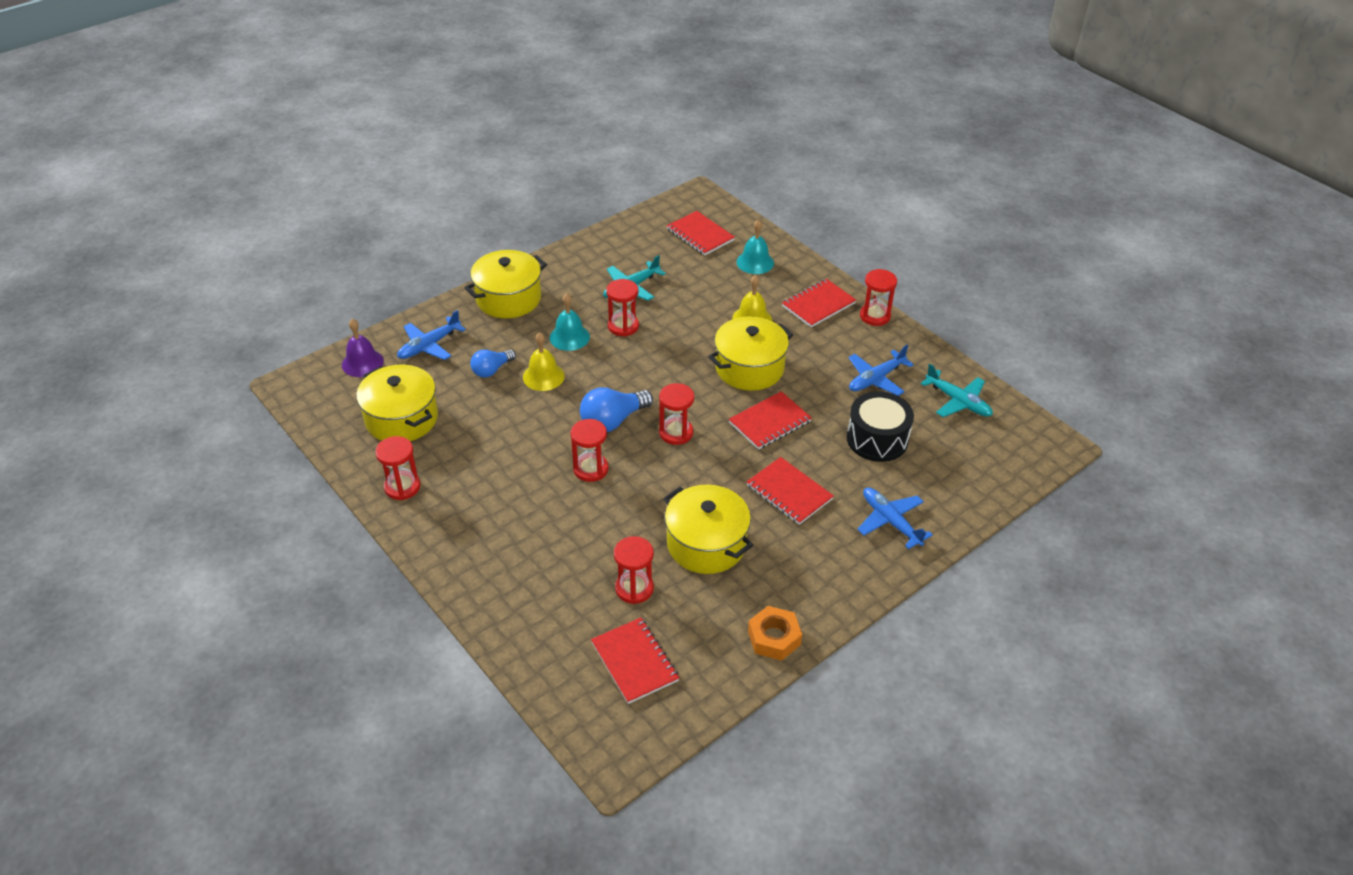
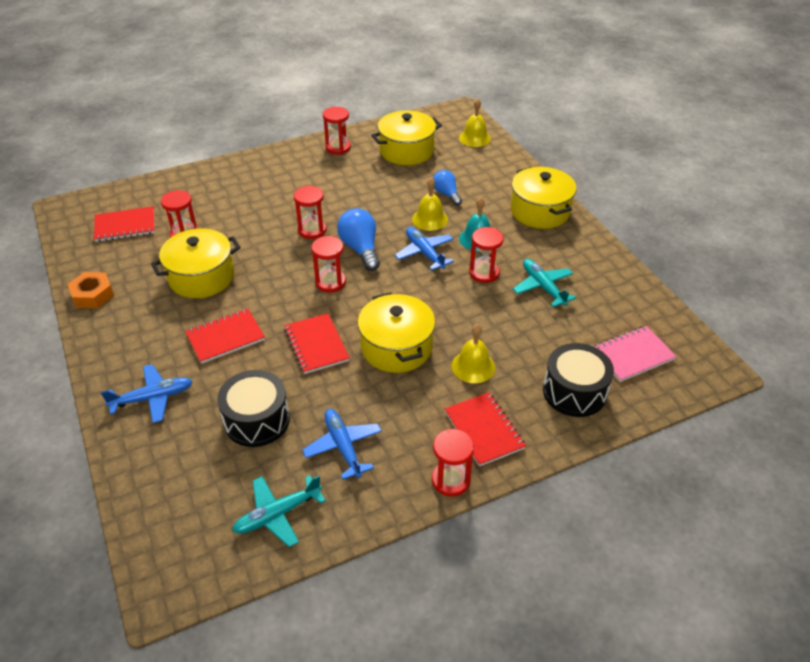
camera: 105 degrees right, 0 degrees up
(362, 363) = (474, 138): purple bell -> yellow bell
(429, 345) = (486, 167): blue plane -> blue plane (424, 253)
(700, 235) = (632, 355): red notebook -> pink notebook
(755, 262) = (574, 392): turquoise bell -> black drum

